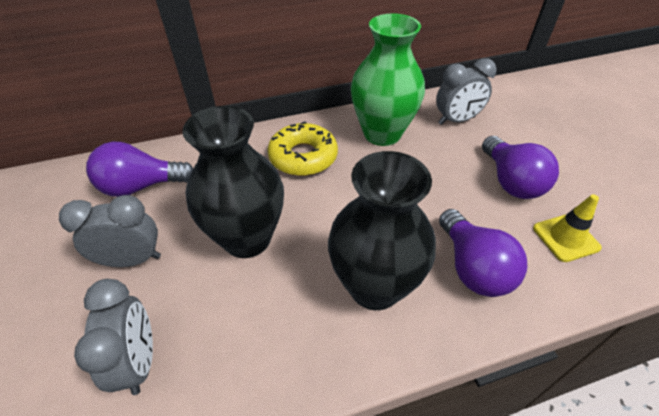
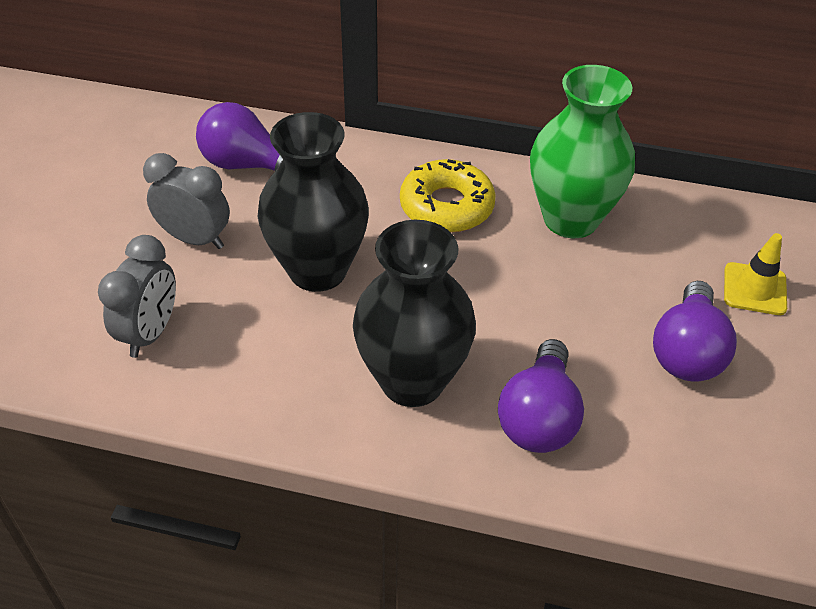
camera: 30 degrees right, 0 degrees up
(456, 120) = (692, 244): grey clock -> none
(565, 238) = (689, 445): yellow traffic cone -> yellow traffic cone (754, 289)

